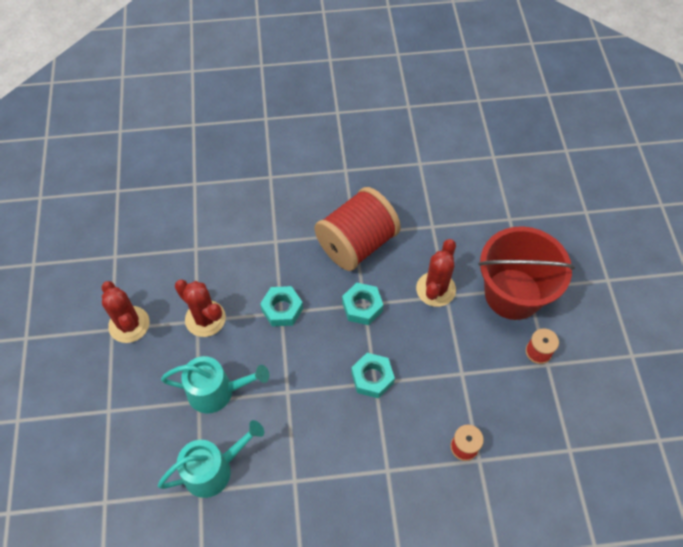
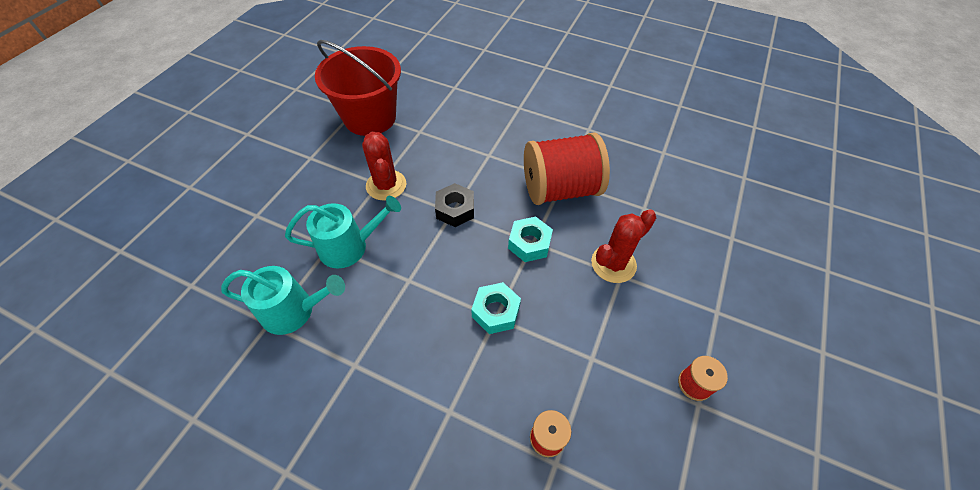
camera: 30 degrees right, 5 degrees down
(129, 324) = (325, 160): red cactus -> none
(216, 391) = (349, 246): turquoise watering can -> turquoise watering can turned 45 degrees counterclockwise
(282, 309) = (455, 209): turquoise nut -> black nut
(513, 294) = (696, 309): red bucket -> red bucket (370, 117)

